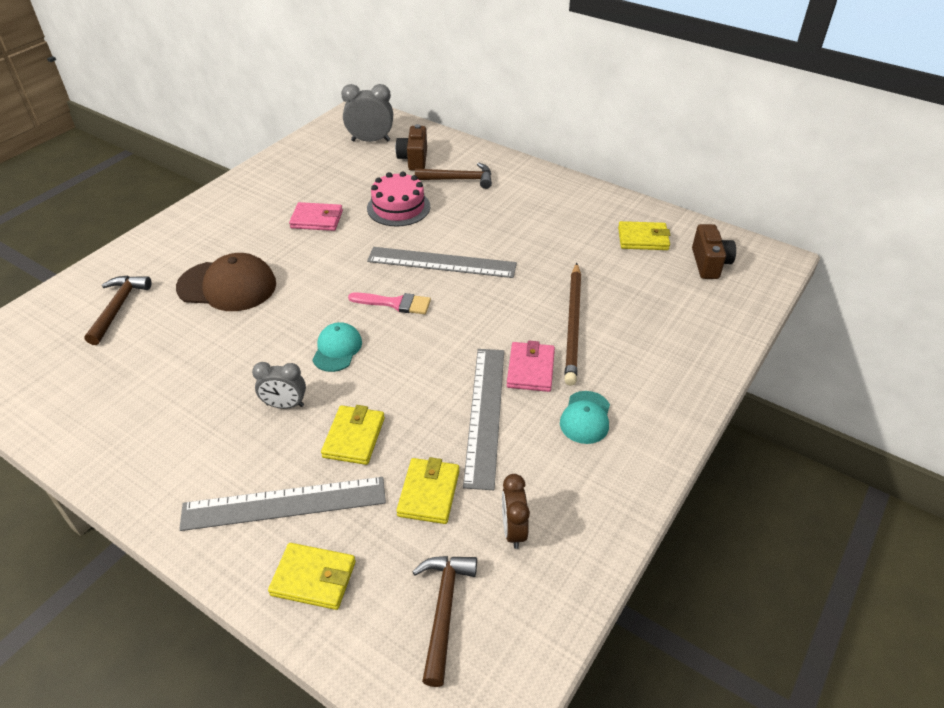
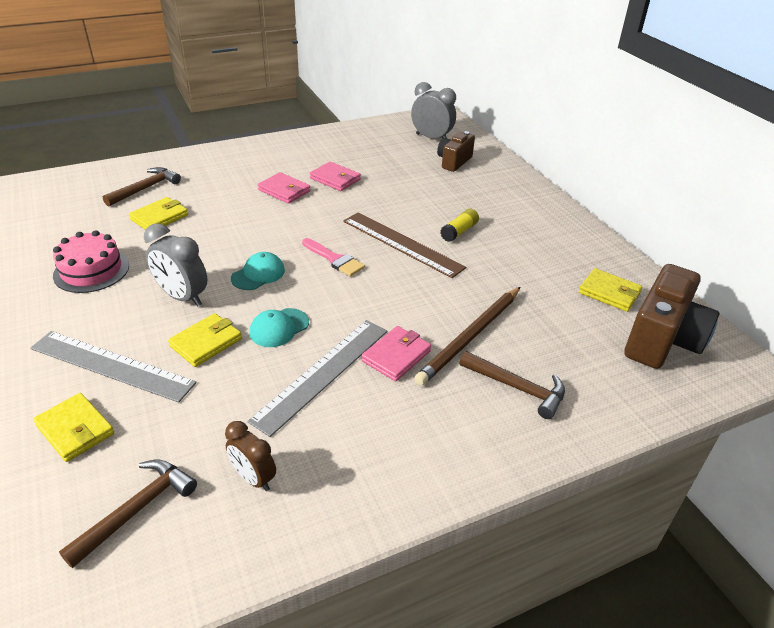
camera: 30 degrees right, 5 degrees down
(227, 286) = (227, 201): brown cap -> none
(277, 251) = (284, 191): none -> pink wallet
(285, 405) = (182, 297): grey clock -> grey clock, size x1.50
(398, 207) = (407, 192): pink cake -> pink cake (91, 270)
(429, 493) = (218, 412): yellow wallet -> yellow wallet (159, 217)
(441, 262) = (402, 244): grey ruler -> brown ruler
(459, 179) = (477, 188): brown hammer -> brown hammer (517, 388)
(480, 230) = (459, 231): none -> yellow glue stick
(513, 530) = (253, 478): brown clock -> brown clock turned 75 degrees counterclockwise
(585, 417) = (407, 418): turquoise cap -> turquoise cap (279, 328)
(709, 263) = (662, 340): brown camera -> brown camera, size x1.68

